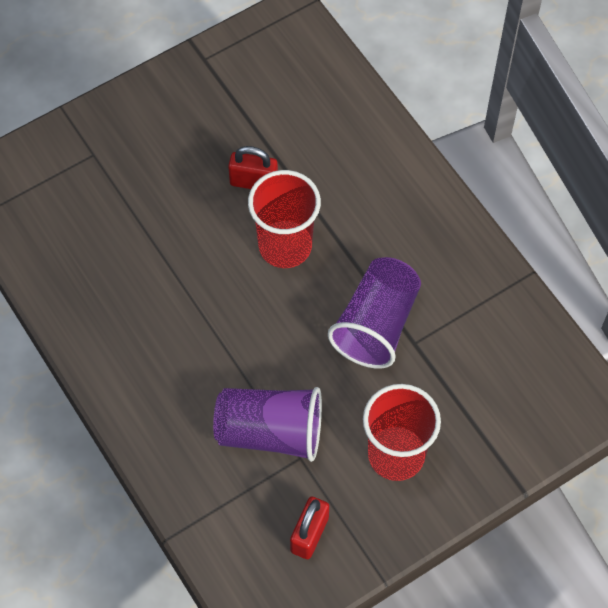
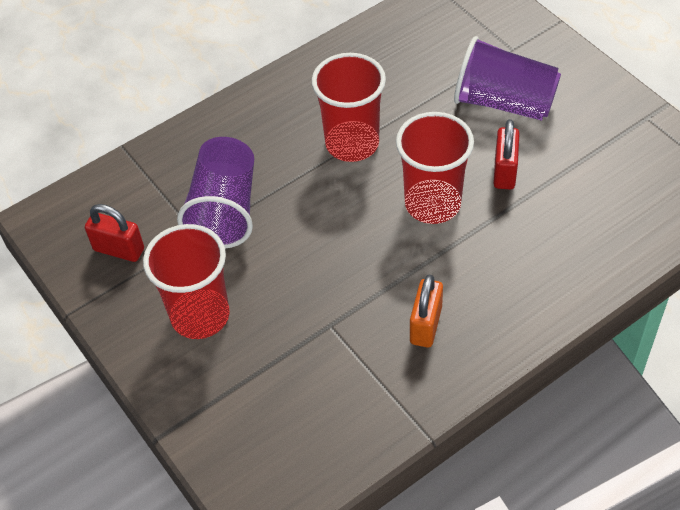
camera: 90 degrees right, 10 degrees down
(199, 310) = (352, 143): none -> red cup
(376, 324) = (348, 289): purple cup -> purple cup (504, 102)
(420, 265) = (425, 325): none -> orange padlock

